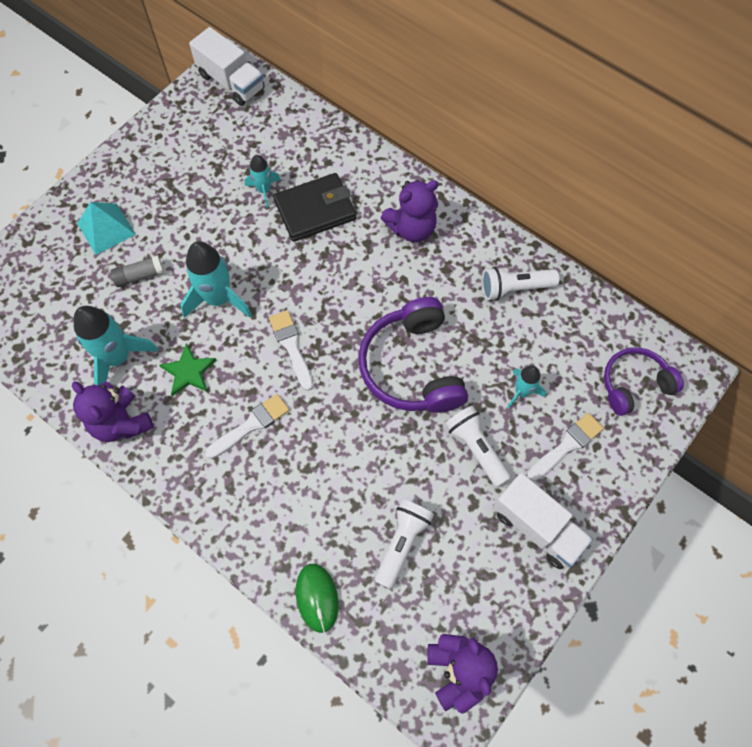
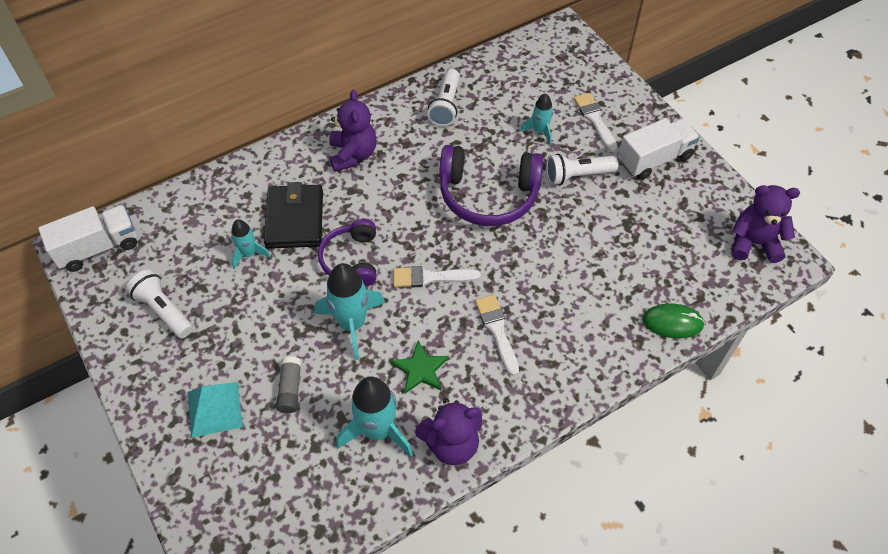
camera: 70 degrees left, 10 degrees down
(402, 543) = (642, 249): white flashlight -> white flashlight (164, 310)
(634, 384) = (560, 65): purple headphones -> purple headphones (352, 260)

